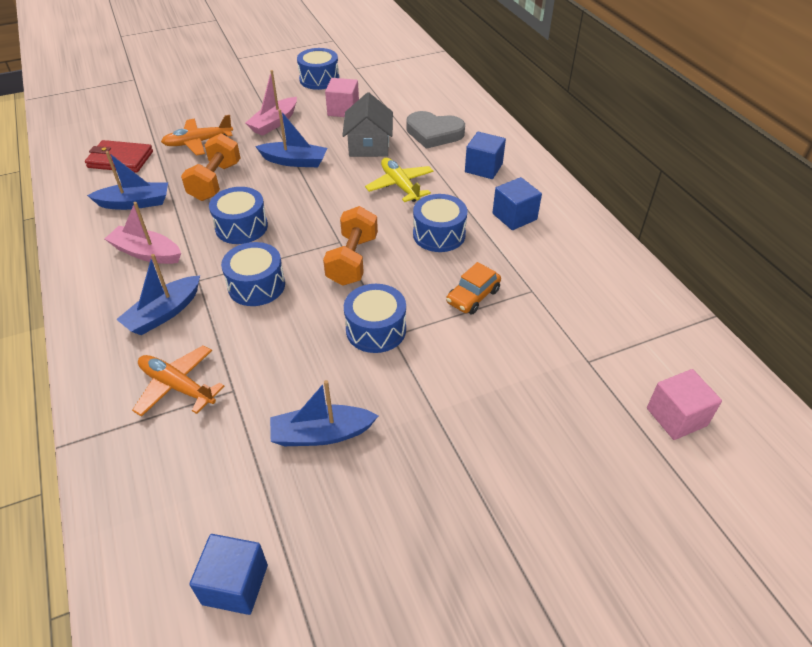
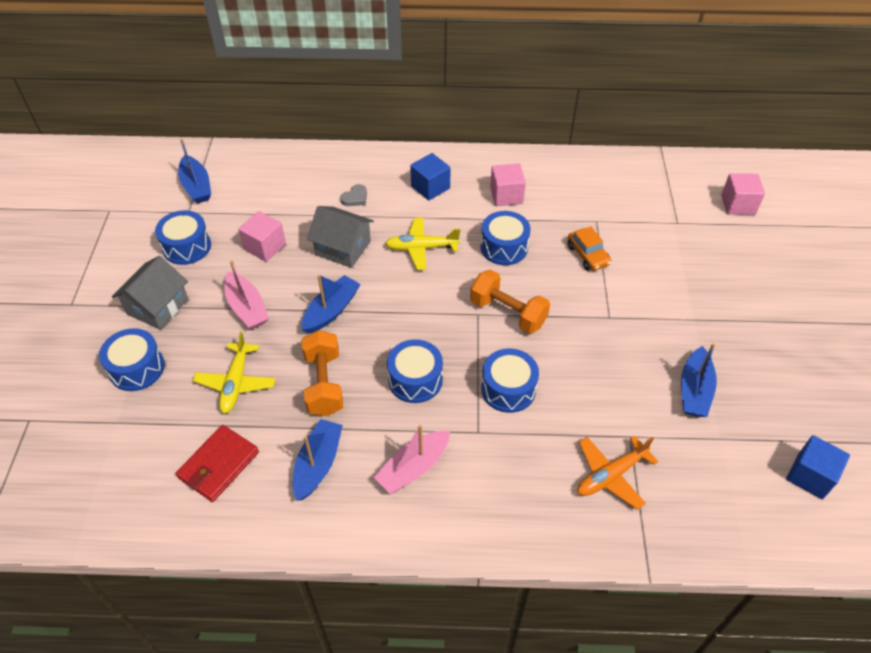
camera: 65 degrees left, 5 degrees up
(164, 313) = (513, 469): blue boat -> blue boat (197, 186)
(198, 142) = (236, 383): orange plane -> yellow plane
(215, 181) = (324, 384): orange dumbbell -> orange dumbbell turned 45 degrees clockwise
(254, 88) = (158, 306): none -> grey house
(376, 330) = (599, 324): blue drum -> blue drum (137, 368)
(434, 133) = (355, 198): grey heart -> grey heart, size x0.50
(514, 216) = (506, 195): blue cube -> pink cube

